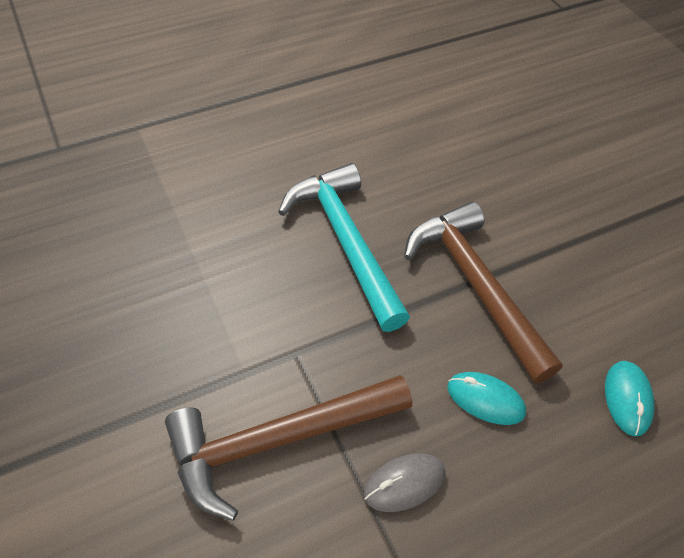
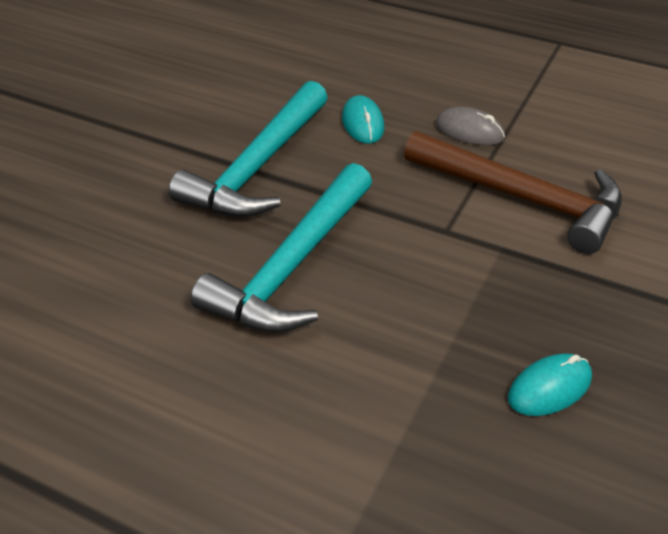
camera: 125 degrees left, 10 degrees down
(475, 285) = (258, 167): brown hammer -> turquoise hammer
(627, 399) = (287, 71): turquoise mouse -> turquoise mouse (549, 388)

